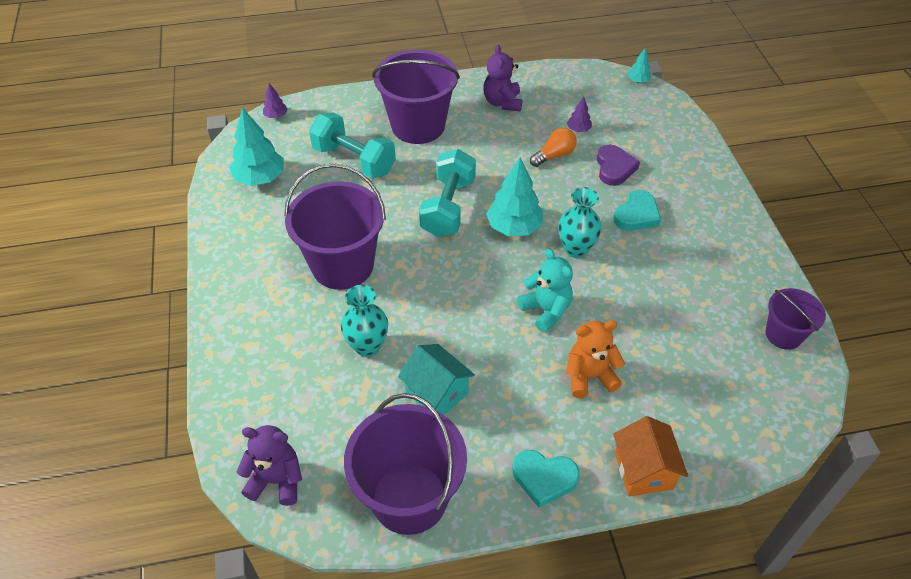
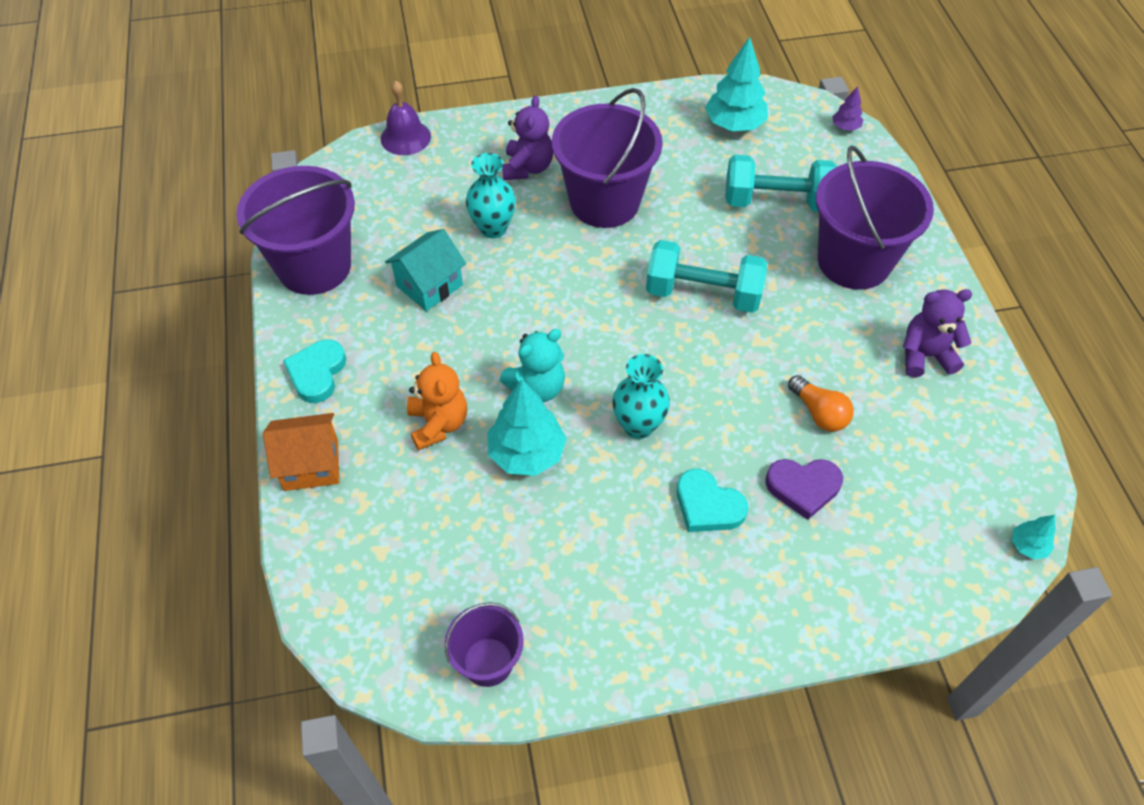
camera: 90 degrees right, 5 degrees up
(228, 429) = (405, 137): none -> purple bell
(276, 480) = (348, 174): purple teddy bear -> purple teddy bear (527, 168)
(354, 160) = (776, 202): turquoise dumbbell -> turquoise dumbbell turned 60 degrees clockwise
(514, 227) = (673, 360): turquoise tree -> turquoise tree (527, 453)
(578, 129) = (882, 448): purple tree -> none

